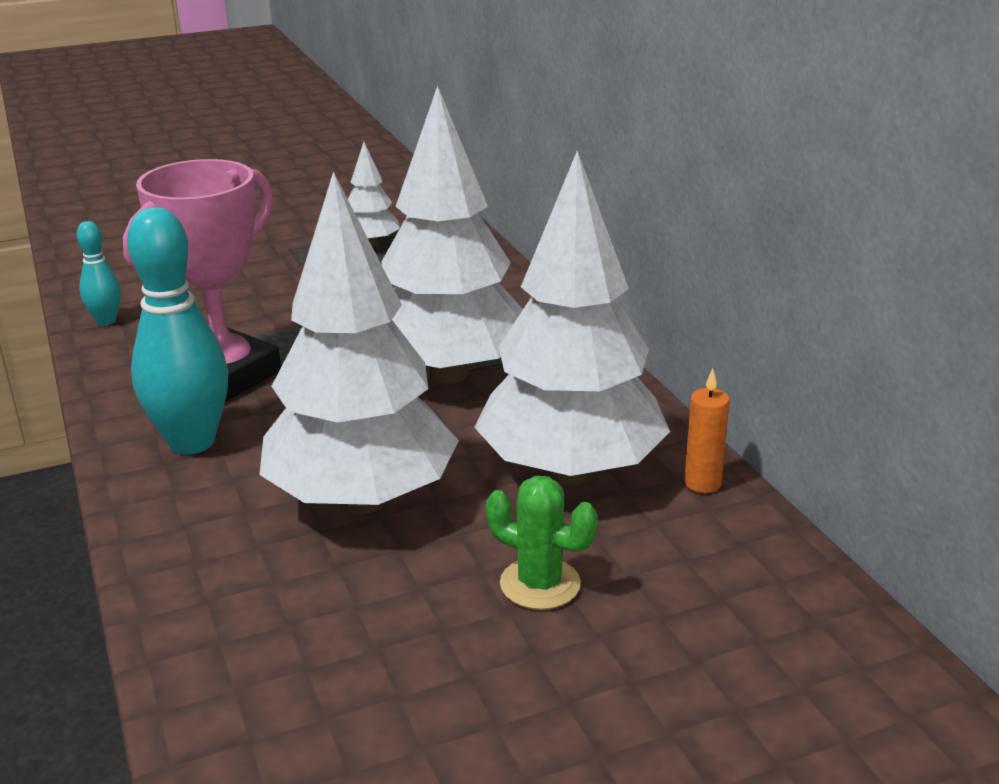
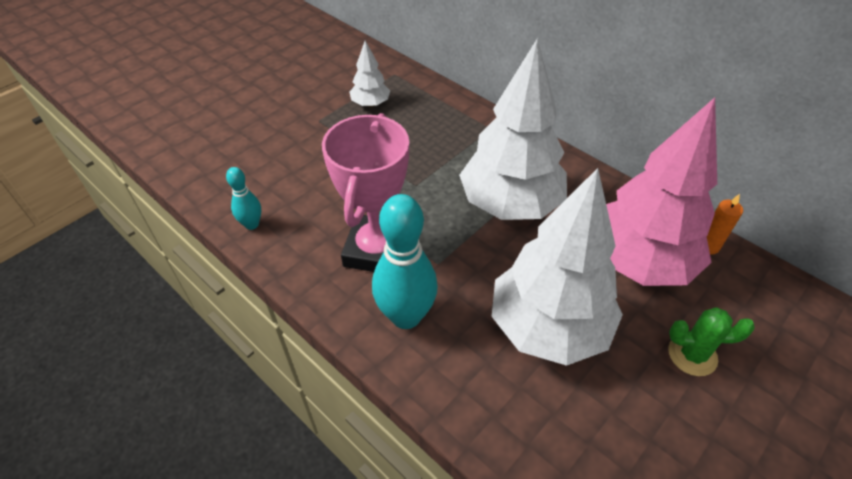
camera: 25 degrees left, 20 degrees up
(571, 472) = (639, 262): white tree -> pink tree

